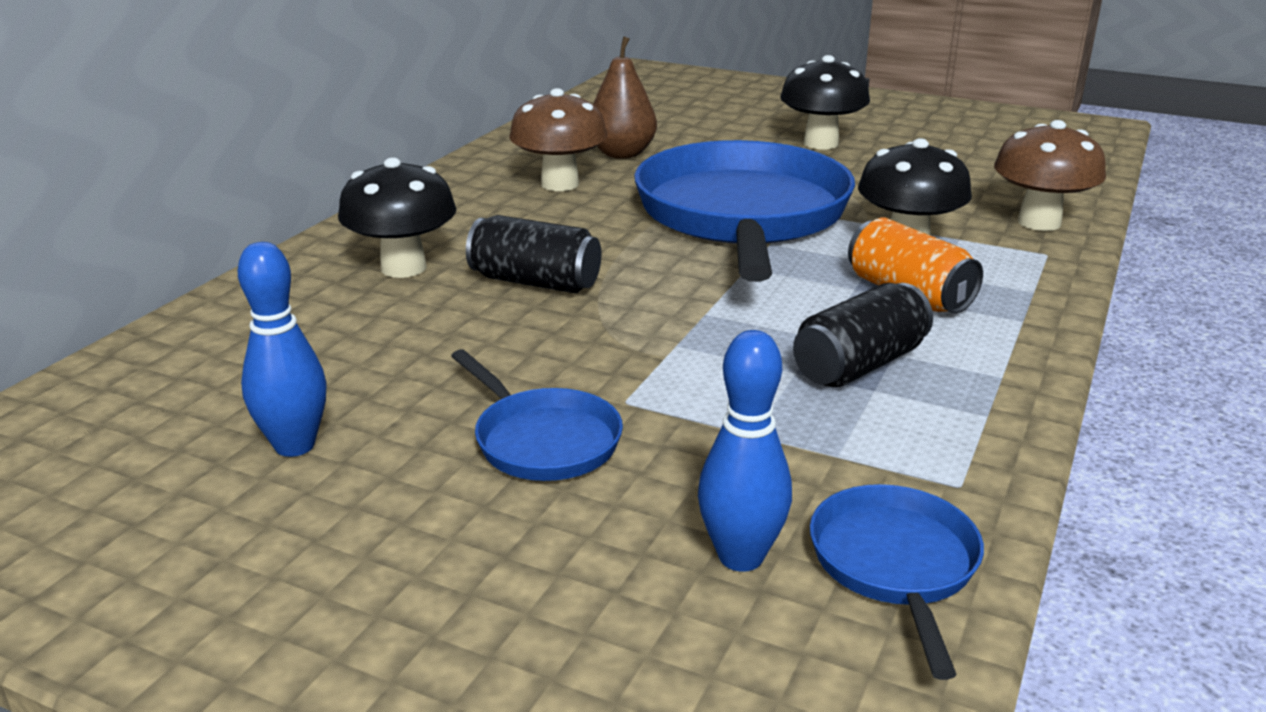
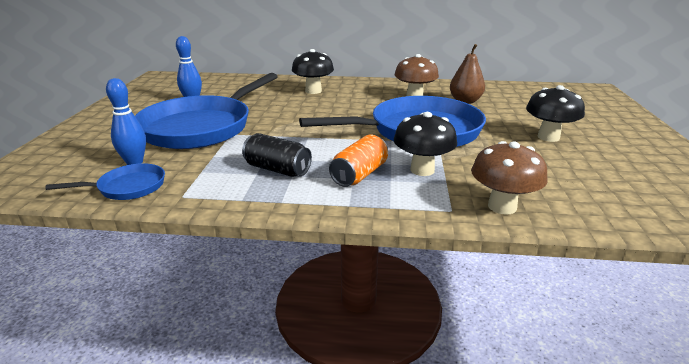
camera: 70 degrees right, 0 degrees up
(535, 282) = (316, 108): black can -> none
(542, 440) = (202, 127): blue pan -> blue pan, size x2.21

